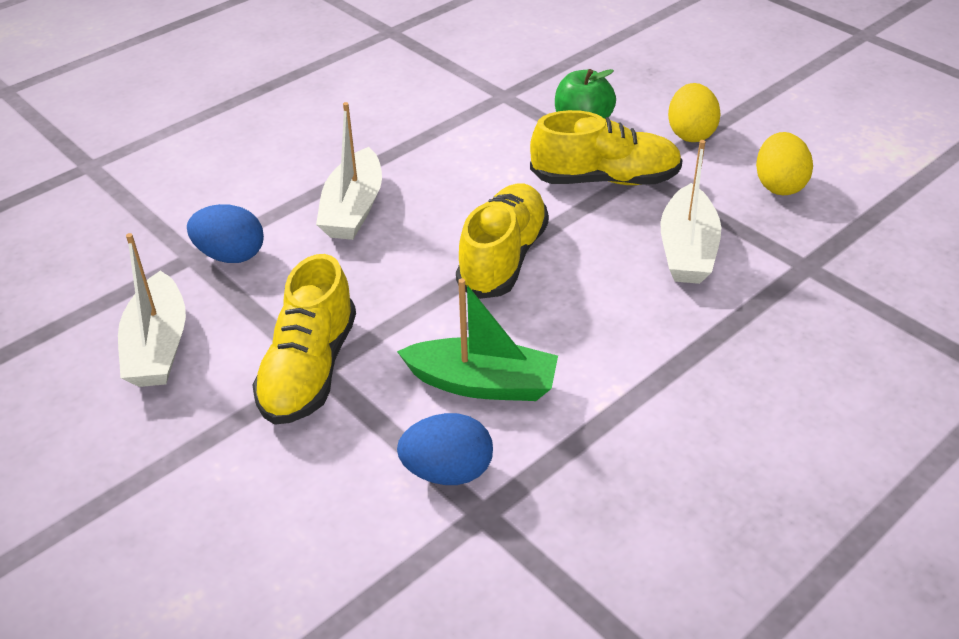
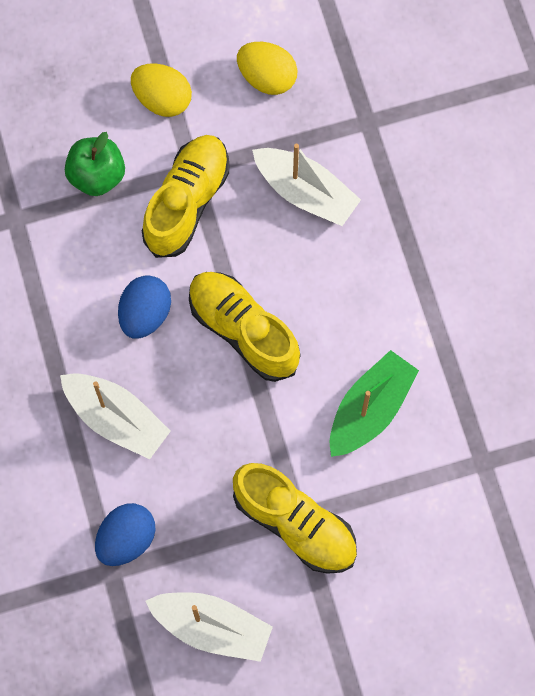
camera: 65 degrees left, 30 degrees up
(447, 472) = (438, 468): blue egg -> blue egg (145, 314)

